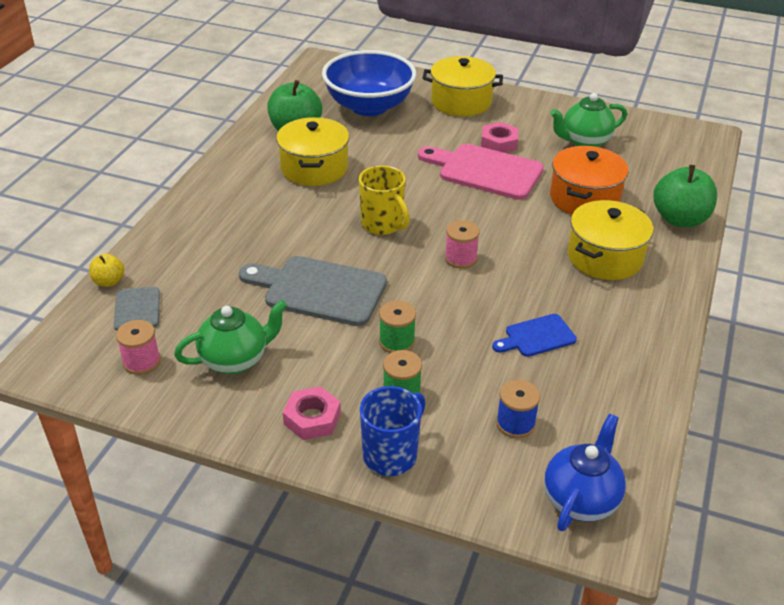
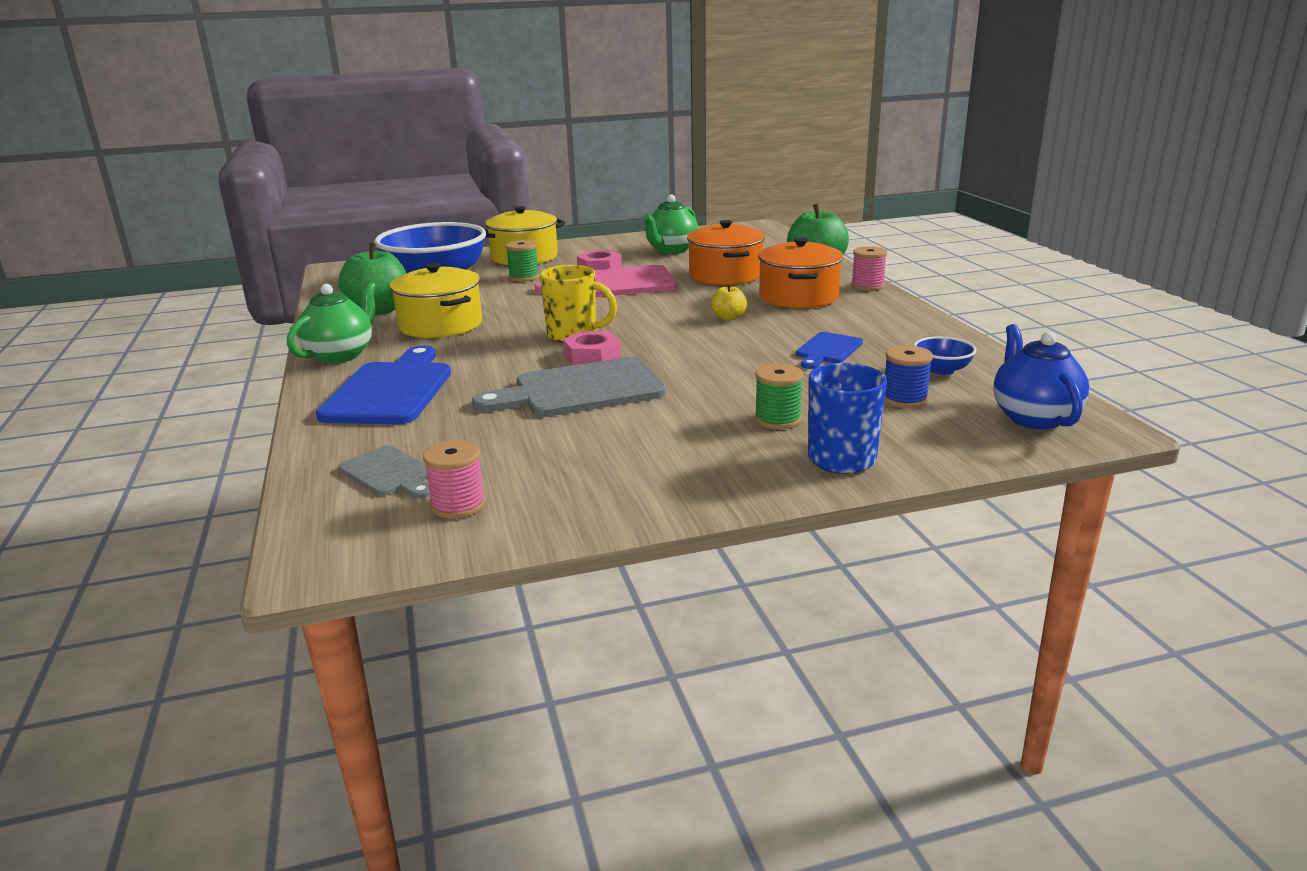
camera: 35 degrees left, 15 degrees down
(109, 281) = (311, 465): yellow apple -> yellow apple (728, 318)
(214, 229) = (390, 391): none -> blue cutting board
(235, 360) = (571, 462): green teapot -> green teapot (341, 355)
(312, 418) = (724, 467): pink nut -> pink nut (592, 356)
(396, 342) = (715, 393): green spool -> green spool (524, 277)
(460, 258) = (682, 332): pink spool -> pink spool (867, 286)
(590, 408) = (942, 370): none -> blue bowl
(605, 257) = (798, 297): yellow pot -> orange pot

